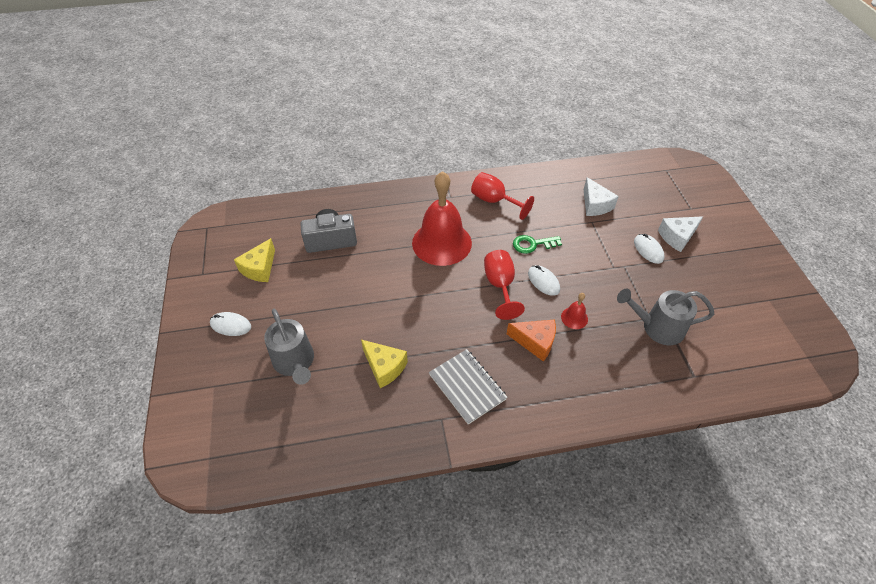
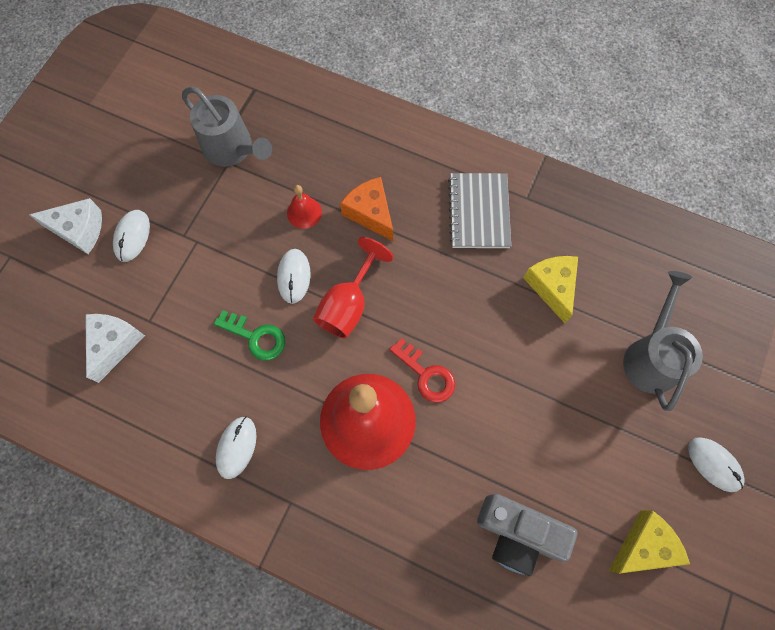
camera: 145 degrees left, 20 degrees up
(427, 278) = (426, 374): none -> red key
(494, 201) = (236, 447): red goblet -> white mouse

